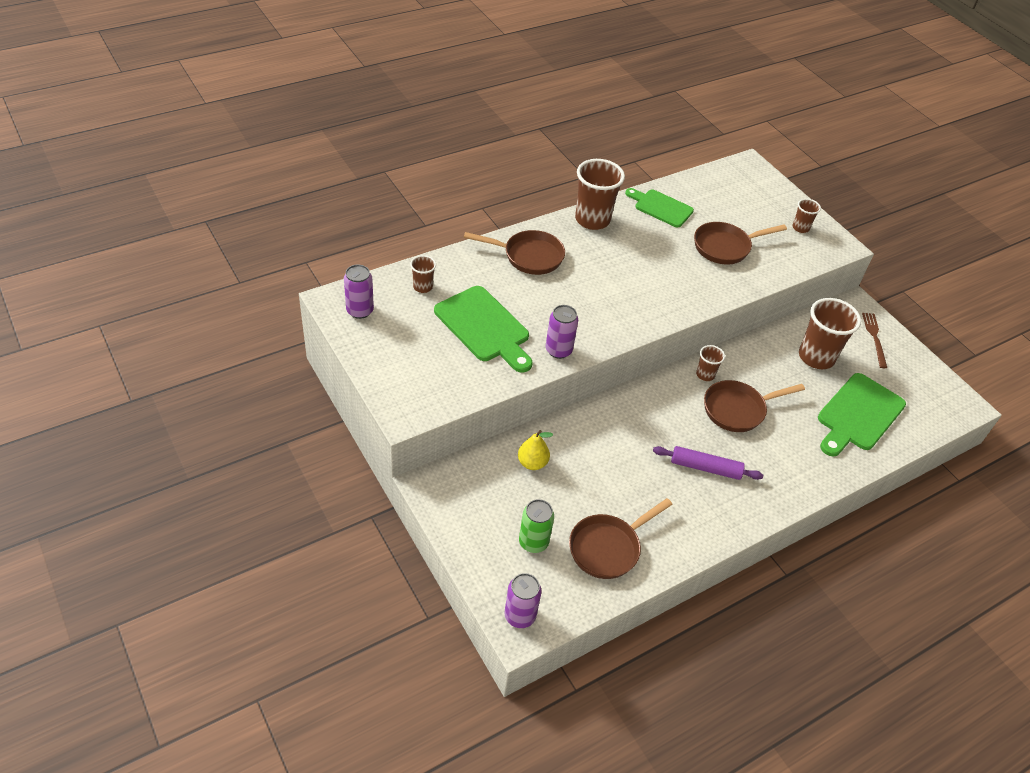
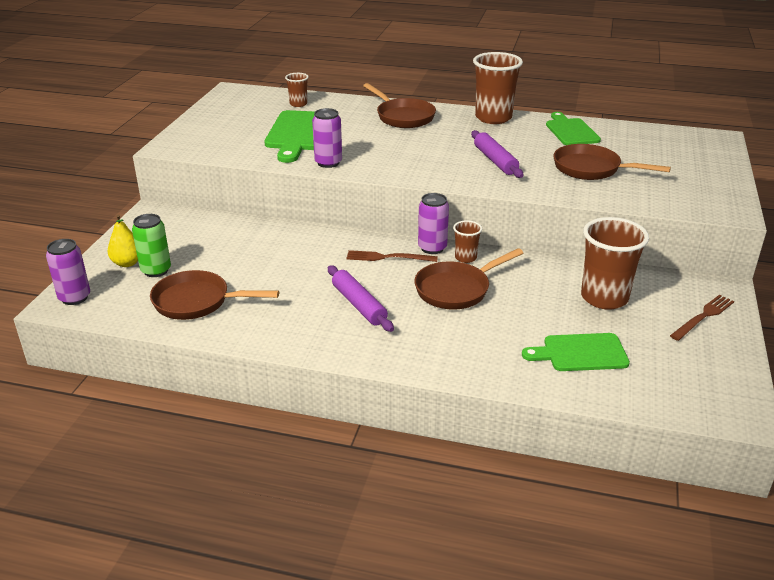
camera: 50 degrees right, 15 degrees down
(360, 311) = (238, 99): purple can -> purple can (432, 248)
(532, 463) = (235, 235): yellow pear -> yellow pear (127, 263)
(660, 274) = (495, 161): none -> purple rolling pin
(662, 409) = (388, 257): none -> brown fork
(738, 409) = (456, 289): brown pan -> brown pan turned 60 degrees counterclockwise
(800, 228) = (702, 186): brown cup -> none
(858, 415) = (580, 353): green cutting board -> green cutting board, size x0.67

